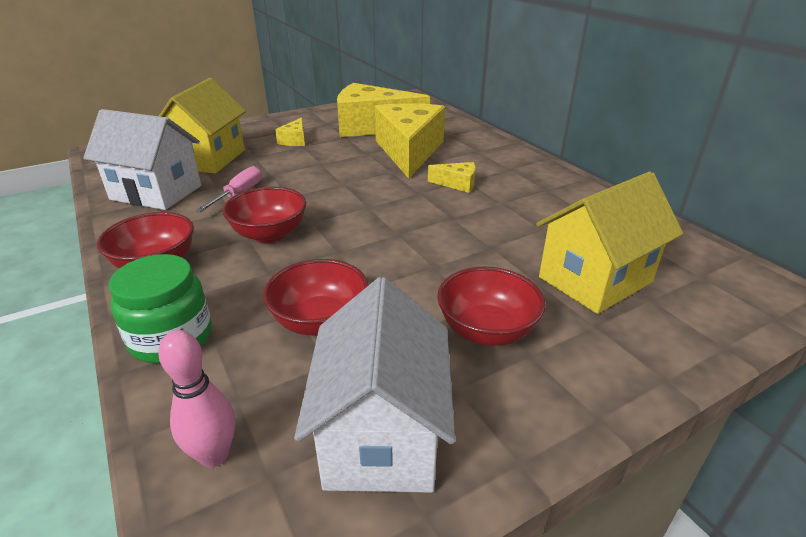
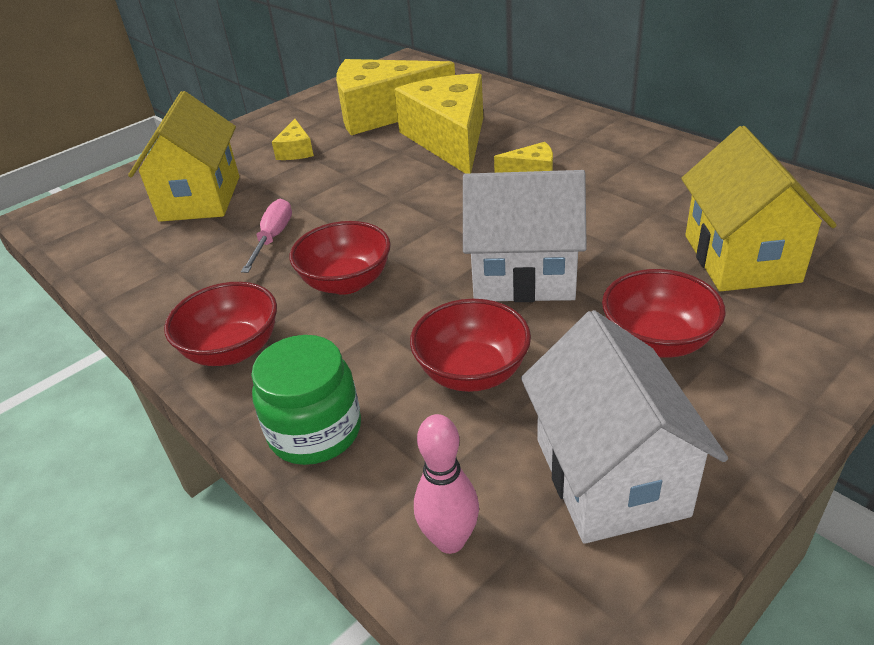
camera: 10 degrees left, 5 degrees up
(156, 192) = (164, 258): white house -> white house (523, 276)
(595, 279) = (740, 258): yellow house -> yellow house turned 45 degrees counterclockwise

